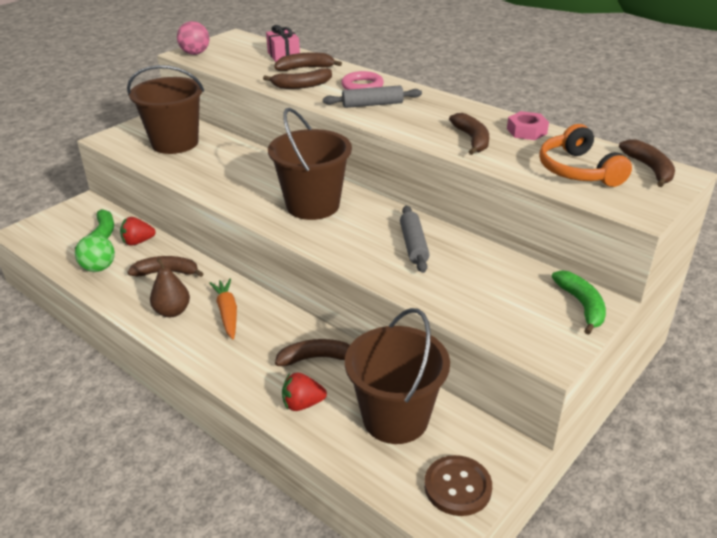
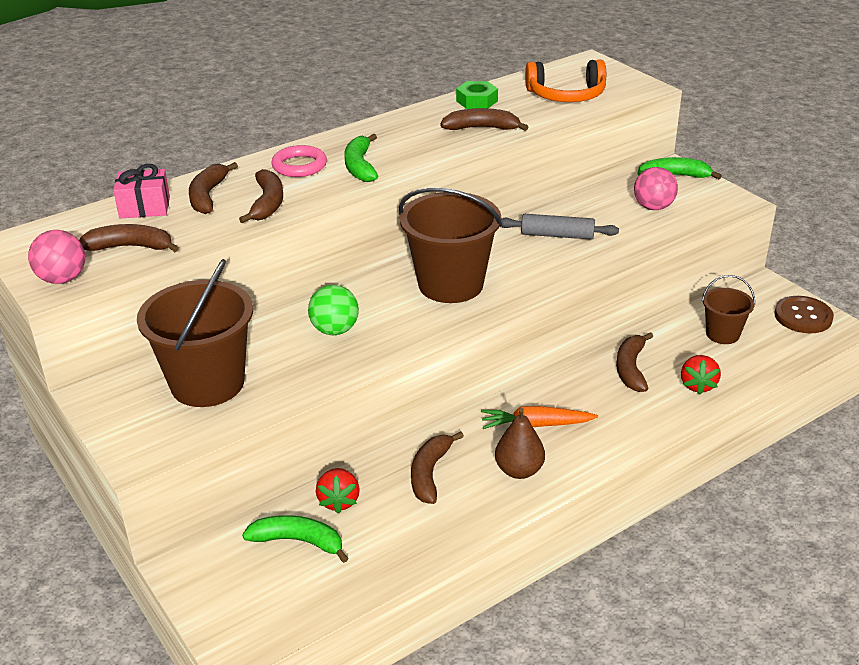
camera: 75 degrees left, 0 degrees up
(99, 268) = (391, 542): green ball -> green ball (335, 330)
(372, 104) = (360, 166): grey rolling pin -> green banana
(395, 418) = (722, 334): brown bucket -> brown bucket, size x0.53
(500, 296) = (653, 207): none -> pink ball
(526, 131) = (477, 101): pink nut -> green nut
(649, 169) = (575, 69): brown banana -> brown banana (130, 247)

